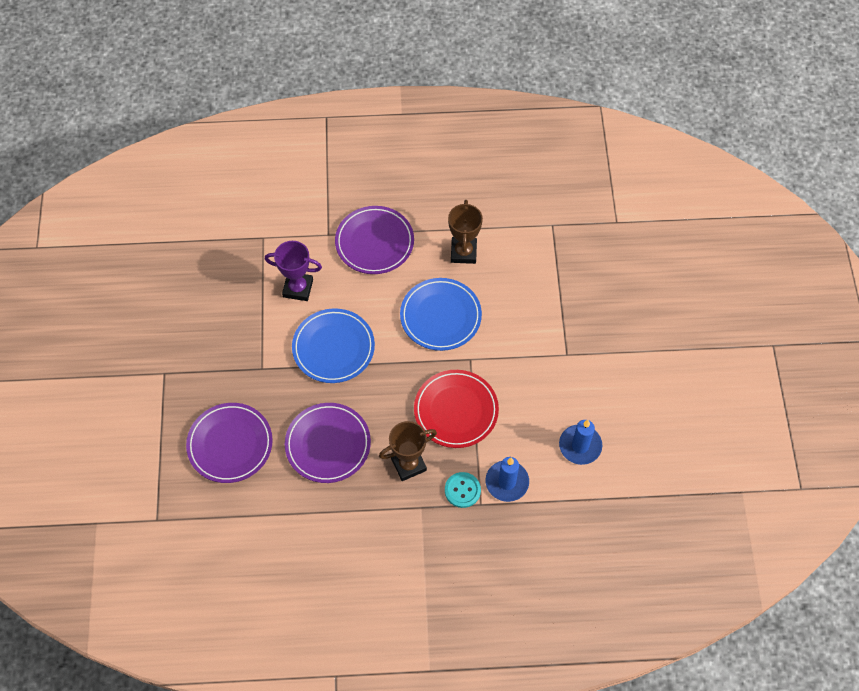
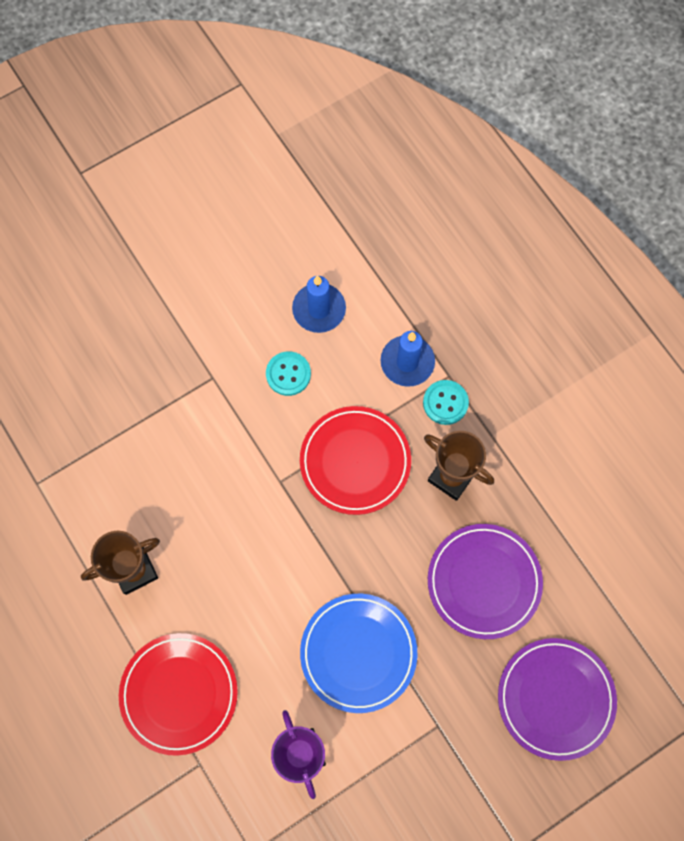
camera: 120 degrees left, 10 degrees up
(374, 242) = (179, 693): purple plate -> red plate
(440, 316) = (242, 547): blue plate -> none
(542, 401) = (288, 374): none -> turquoise button

